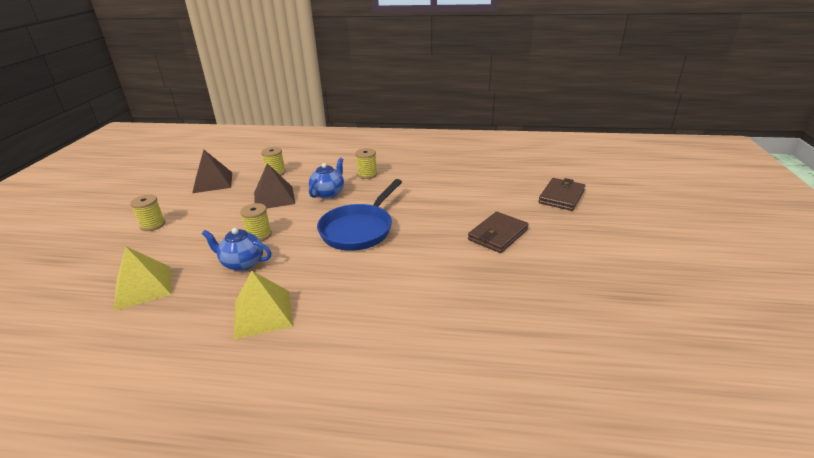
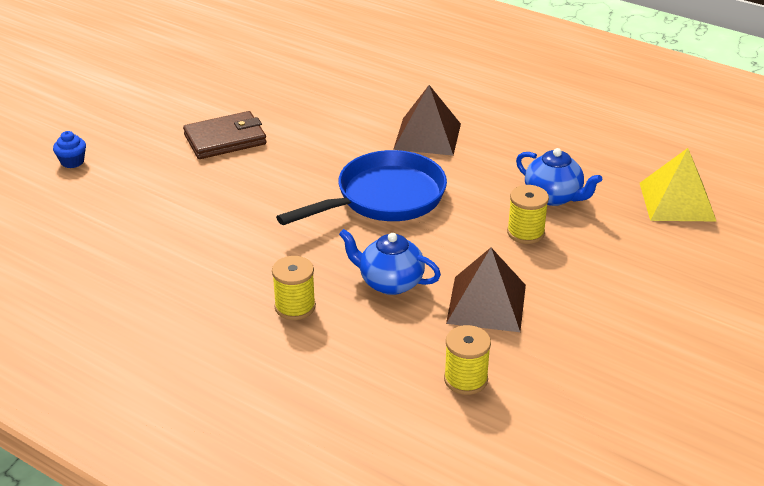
camera: 155 degrees left, 5 degrees up
(153, 225) = (697, 307): yellow spool -> none
(213, 182) = (602, 394): brown pyramid -> brown pyramid (427, 136)
(263, 313) = (537, 136): yellow pyramid -> none
(328, 193) = (390, 282): blue teapot -> blue teapot turned 60 degrees clockwise
(561, 196) = (72, 162): brown wallet -> blue cupcake

